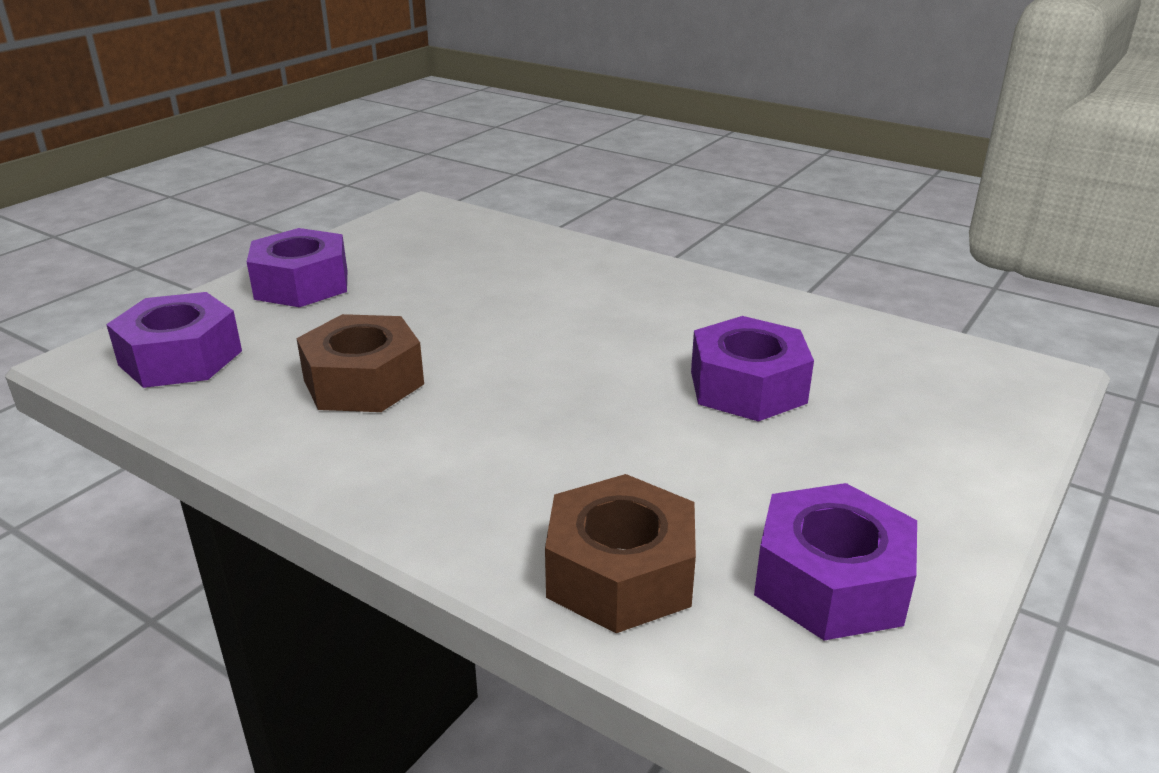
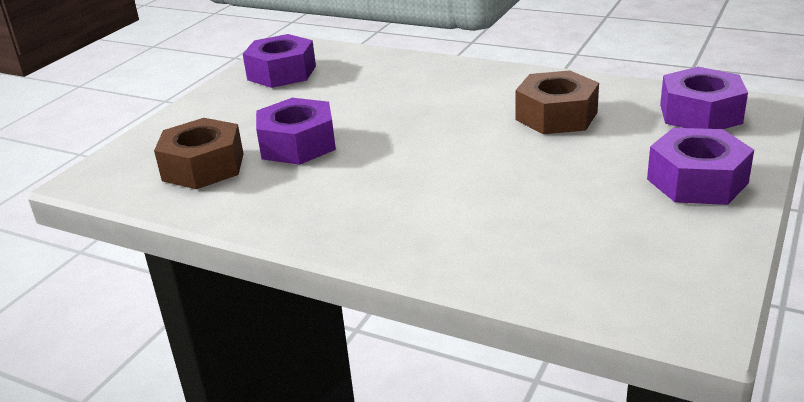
camera: 175 degrees right, 0 degrees up
(620, 573) = (372, 64): brown nut -> brown nut (203, 167)

